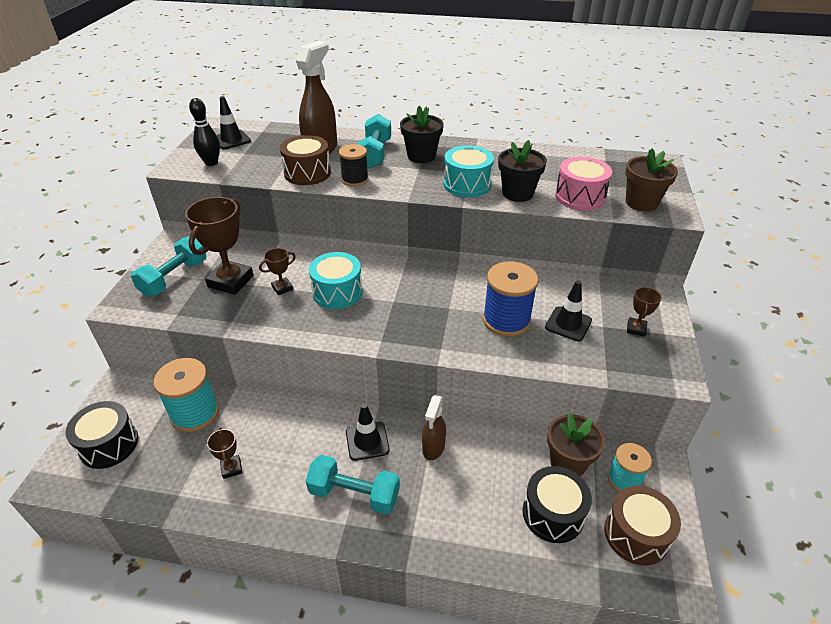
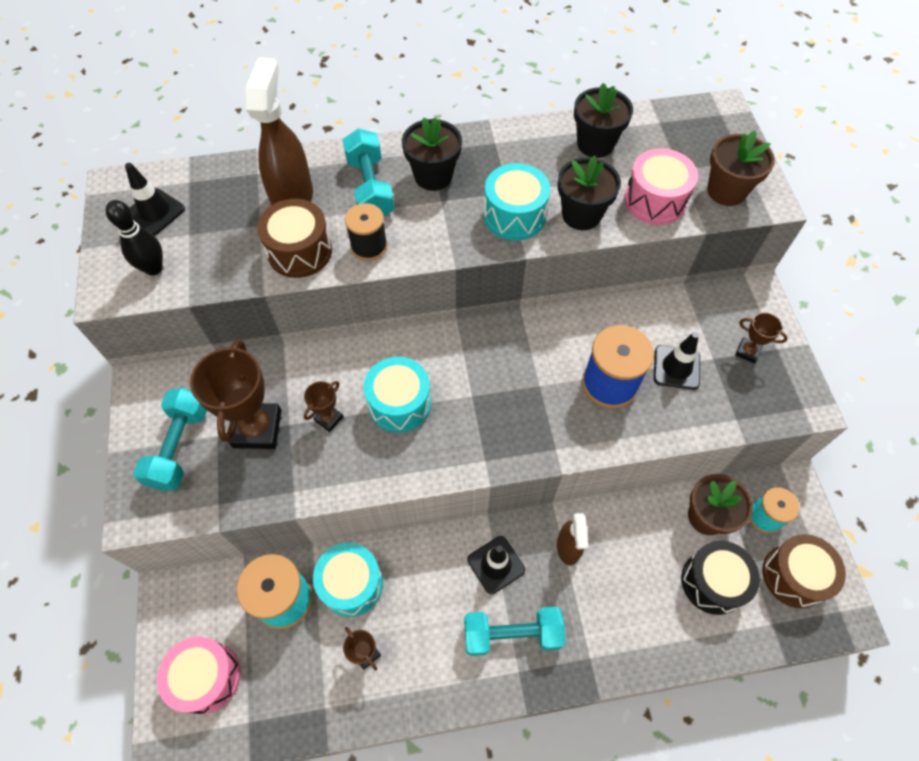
camera: 20 degrees left, 20 degrees up
(109, 445) = (207, 677): black drum -> pink drum
(249, 419) = (351, 584): none -> turquoise drum
(549, 162) = (595, 144): none -> black flower pot
(636, 329) = (747, 351): brown trophy -> brown trophy turned 60 degrees counterclockwise

